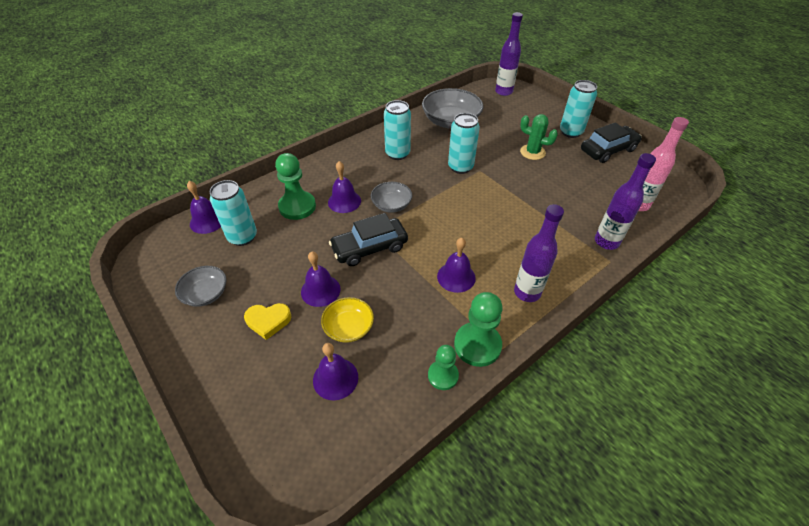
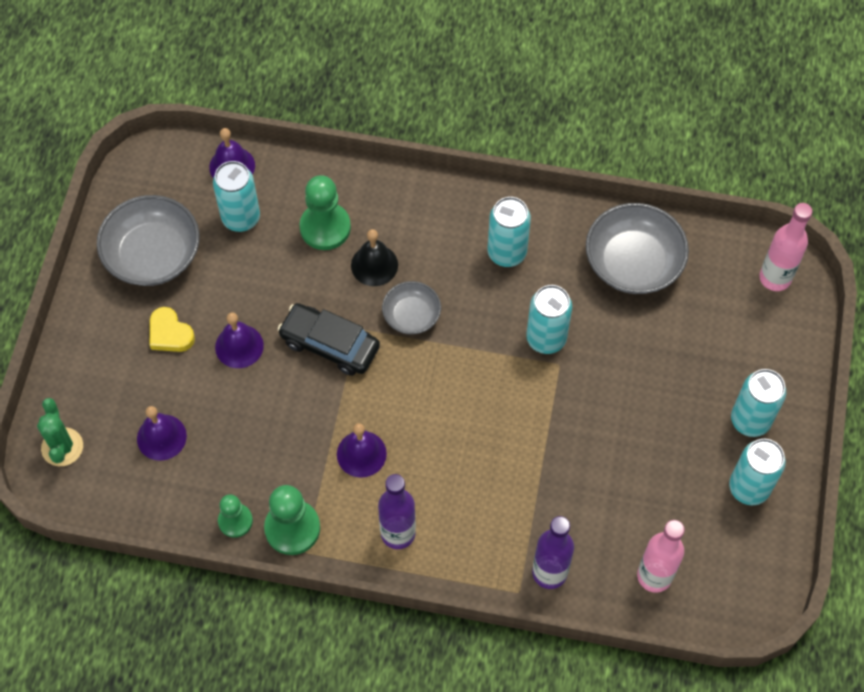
camera: 50 degrees right, 15 degrees up
(206, 294) = (153, 255): grey bowl -> grey bowl, size x1.75
(344, 201) = (374, 265): purple bell -> black bell
(349, 327) = (220, 405): yellow bowl -> none
(503, 92) = (775, 278): purple bottle -> pink bottle
(532, 152) = (656, 400): green cactus -> green cactus (62, 447)
(608, 150) = (749, 488): black car -> turquoise can

